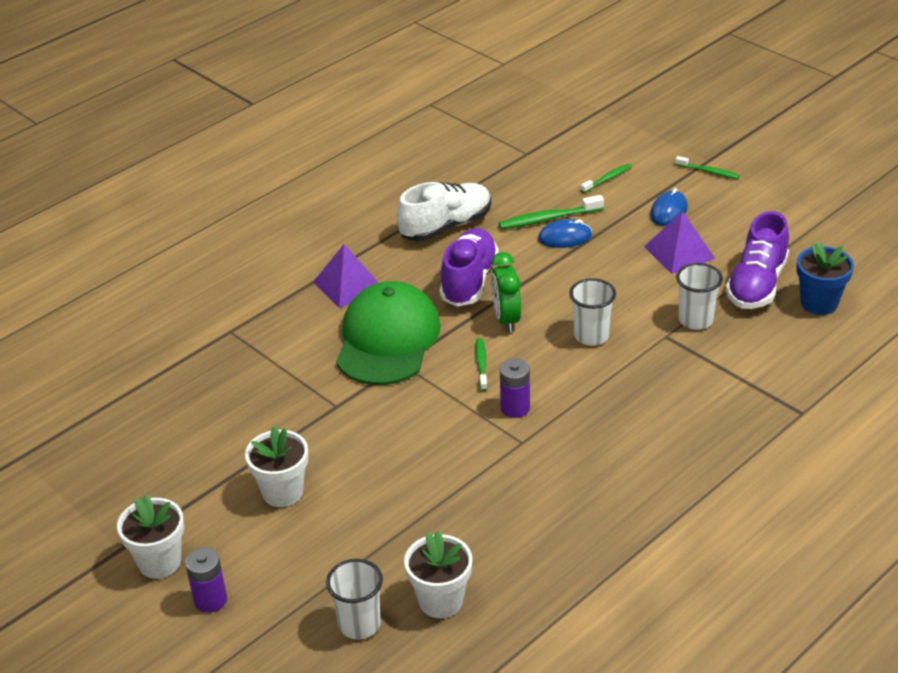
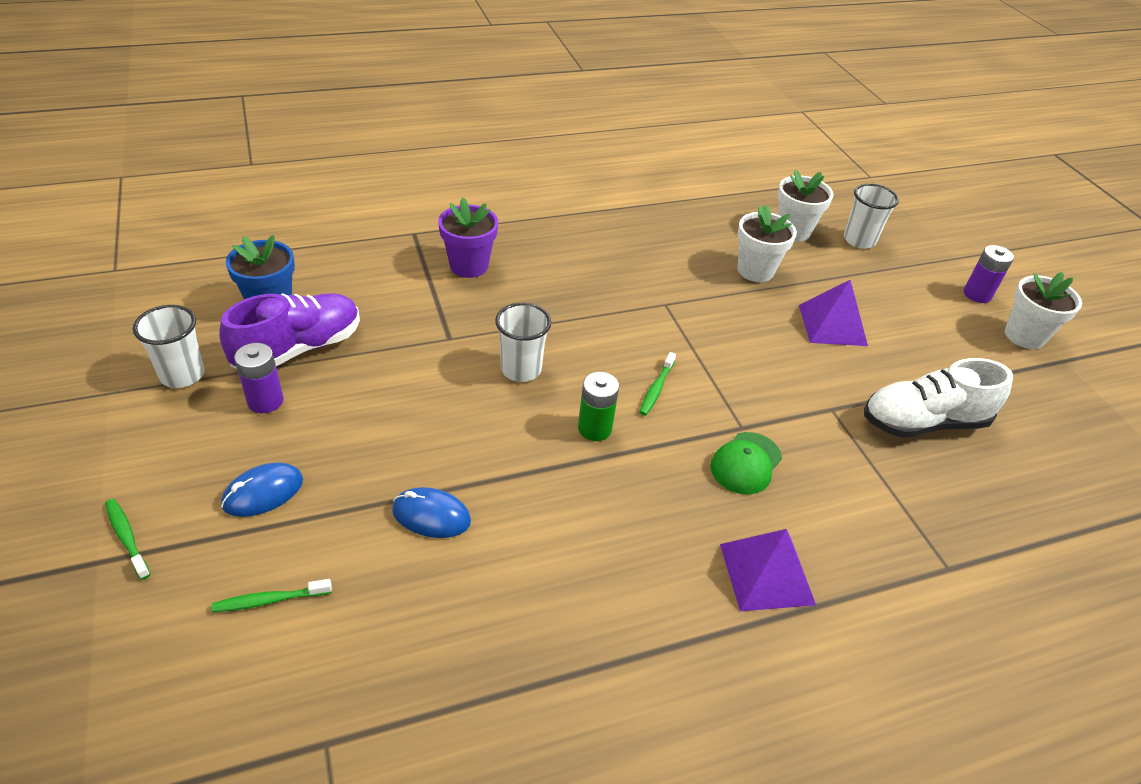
camera: 160 degrees left, 5 degrees up
(282, 492) = (905, 348): white flower pot -> white flower pot (755, 270)
(387, 339) = (746, 463): green cap -> green cap, size x0.48
(446, 226) = (575, 622): white shoe -> white shoe (923, 422)
(469, 281) = (603, 503): purple shoe -> none
(506, 319) = (594, 428): green clock -> green battery
(515, 408) = (651, 333): purple battery -> purple battery (265, 401)
(548, 219) = (424, 561): green toothbrush -> none
(679, 252) = (324, 425): purple pyramid -> purple pyramid (832, 325)
(695, 320) = (403, 340): white cup -> white cup (182, 375)
(718, 402) = (469, 266): none -> purple flower pot

